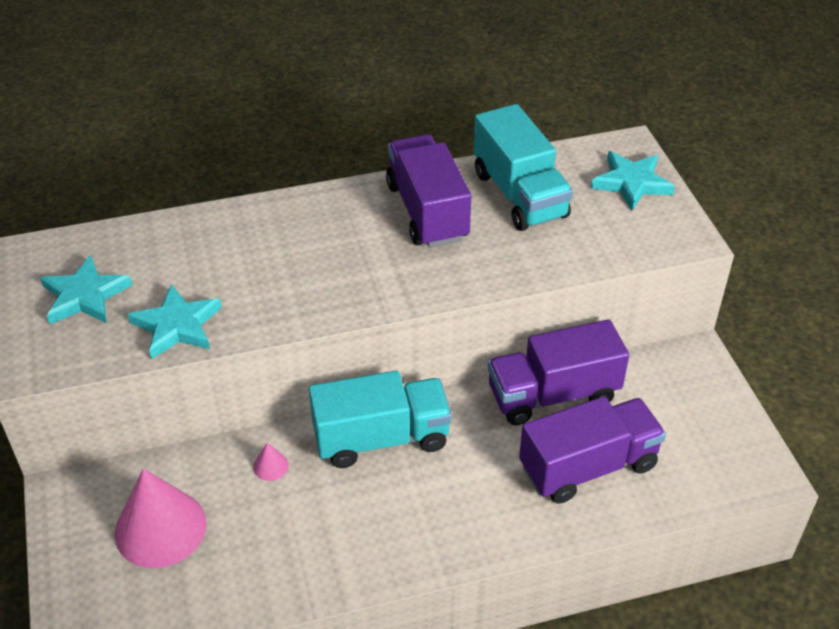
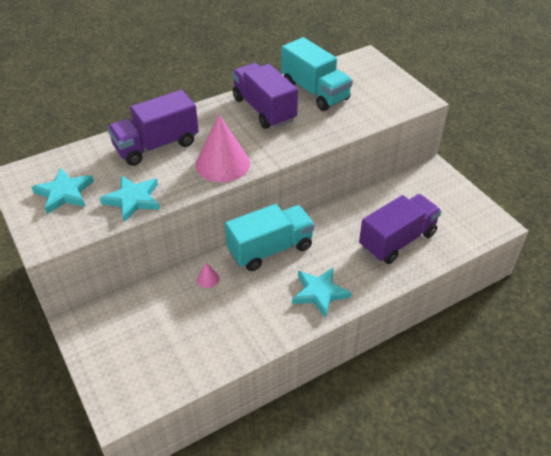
camera: 15 degrees left, 0 degrees up
(160, 528) = (151, 330): pink cone -> pink cone (222, 164)
(553, 394) = (362, 205): purple truck -> purple truck (156, 145)
(631, 183) = (376, 76): turquoise star -> turquoise star (319, 293)

